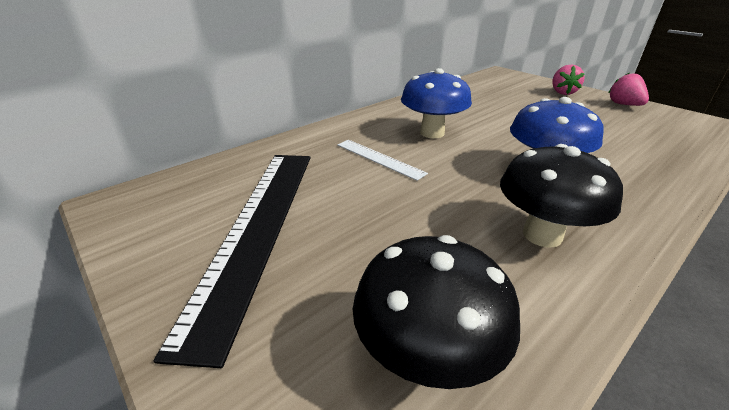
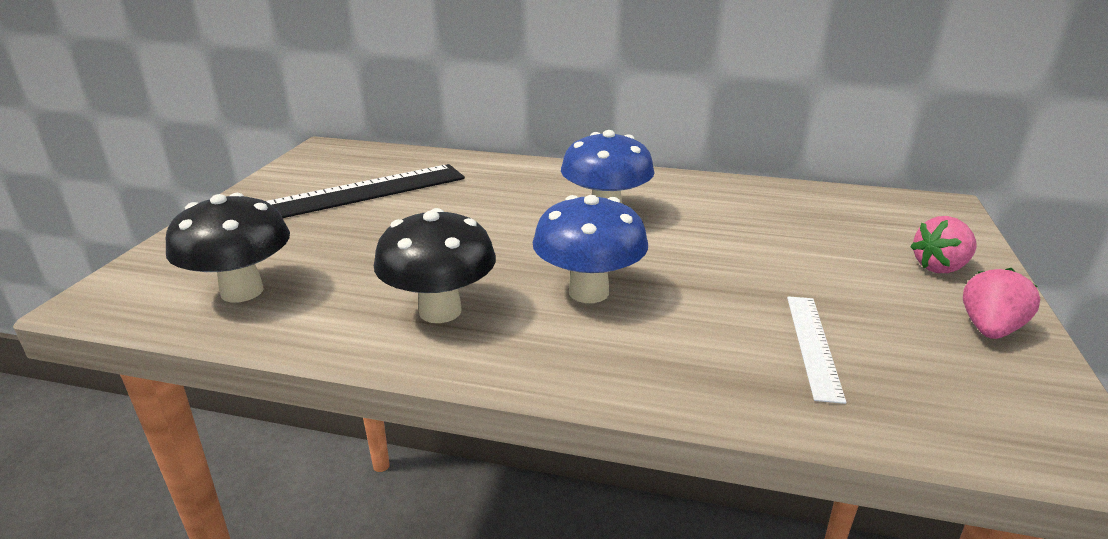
camera: 55 degrees right, 5 degrees down
(379, 158) = (503, 205): white ruler -> white ruler (813, 345)

